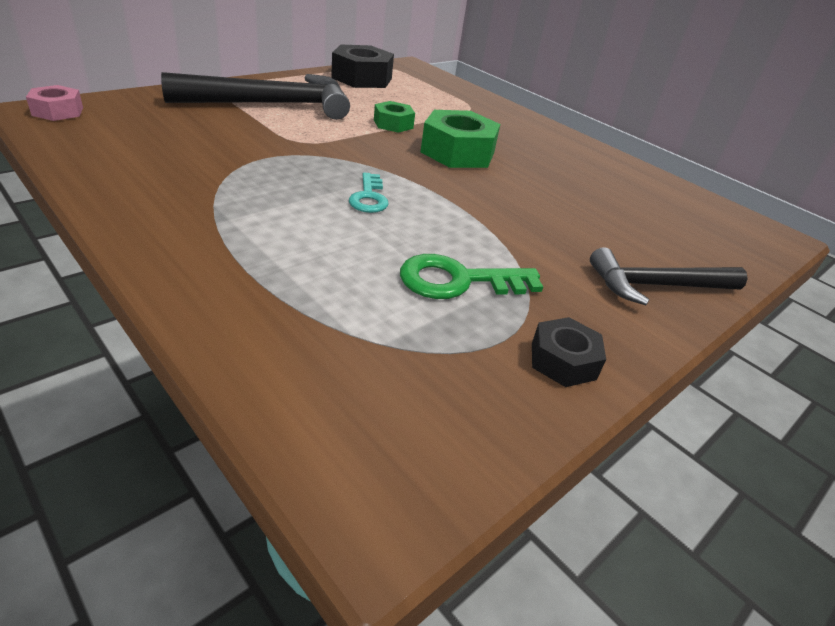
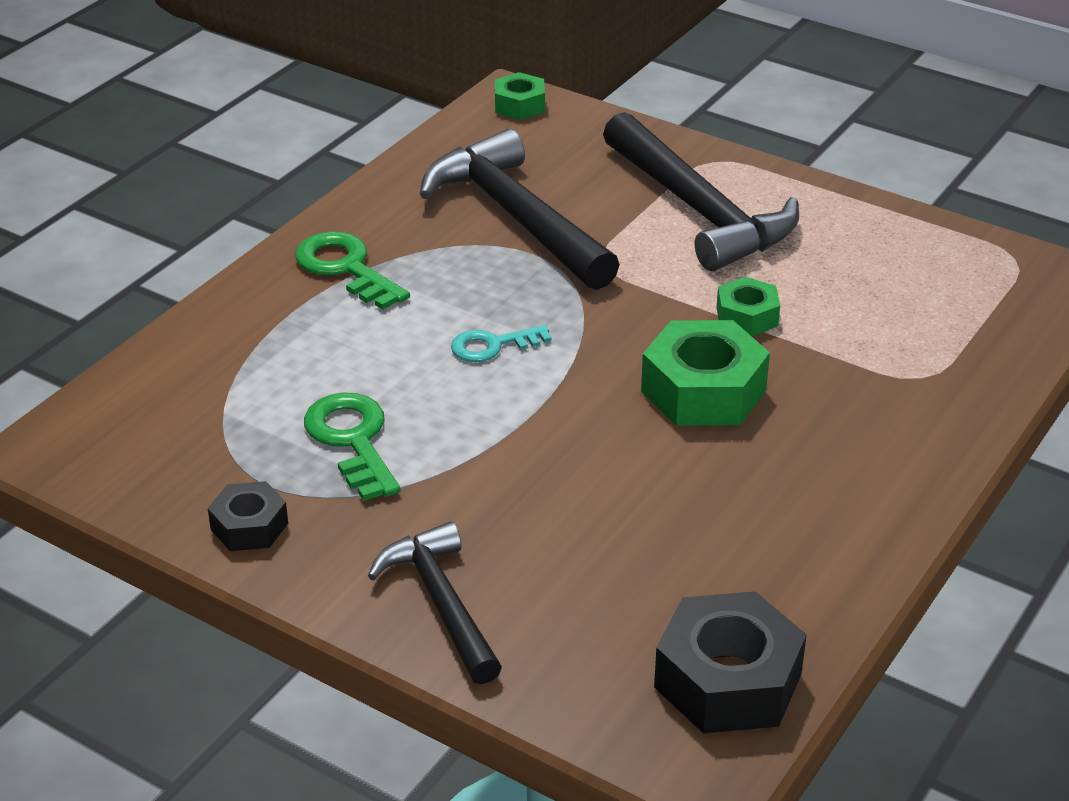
camera: 80 degrees right, 0 degrees up
(58, 111) = (519, 105): pink nut -> green nut
(205, 229) = (345, 268): none -> green key
(213, 150) = (516, 217): none -> black hammer
(362, 78) = (914, 248): black nut -> black nut (727, 680)

